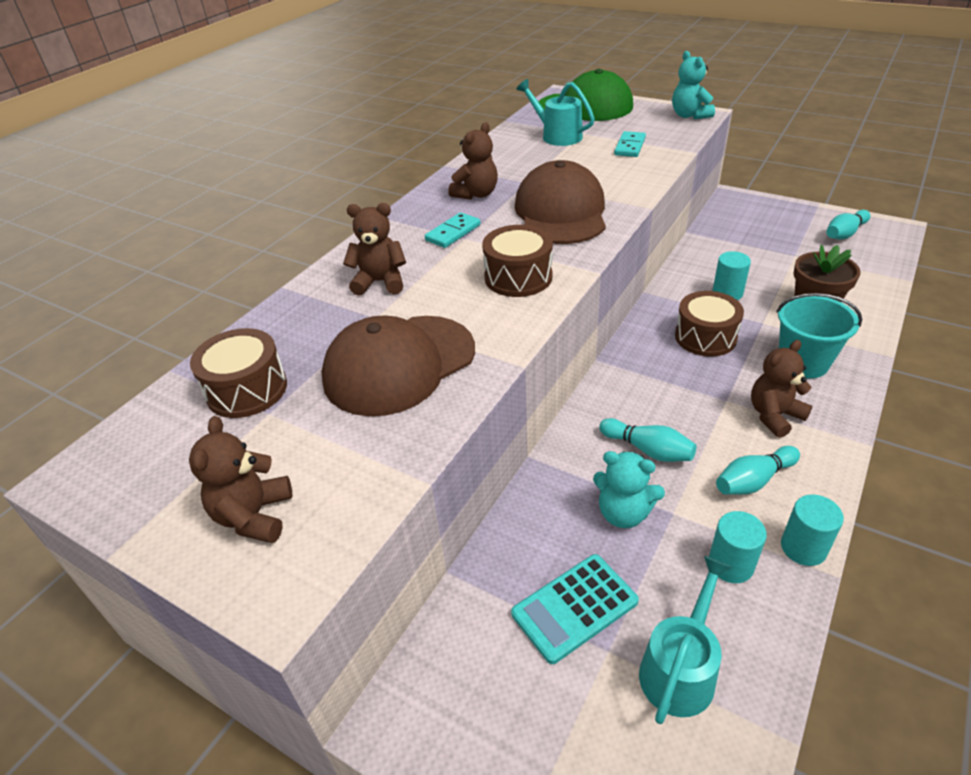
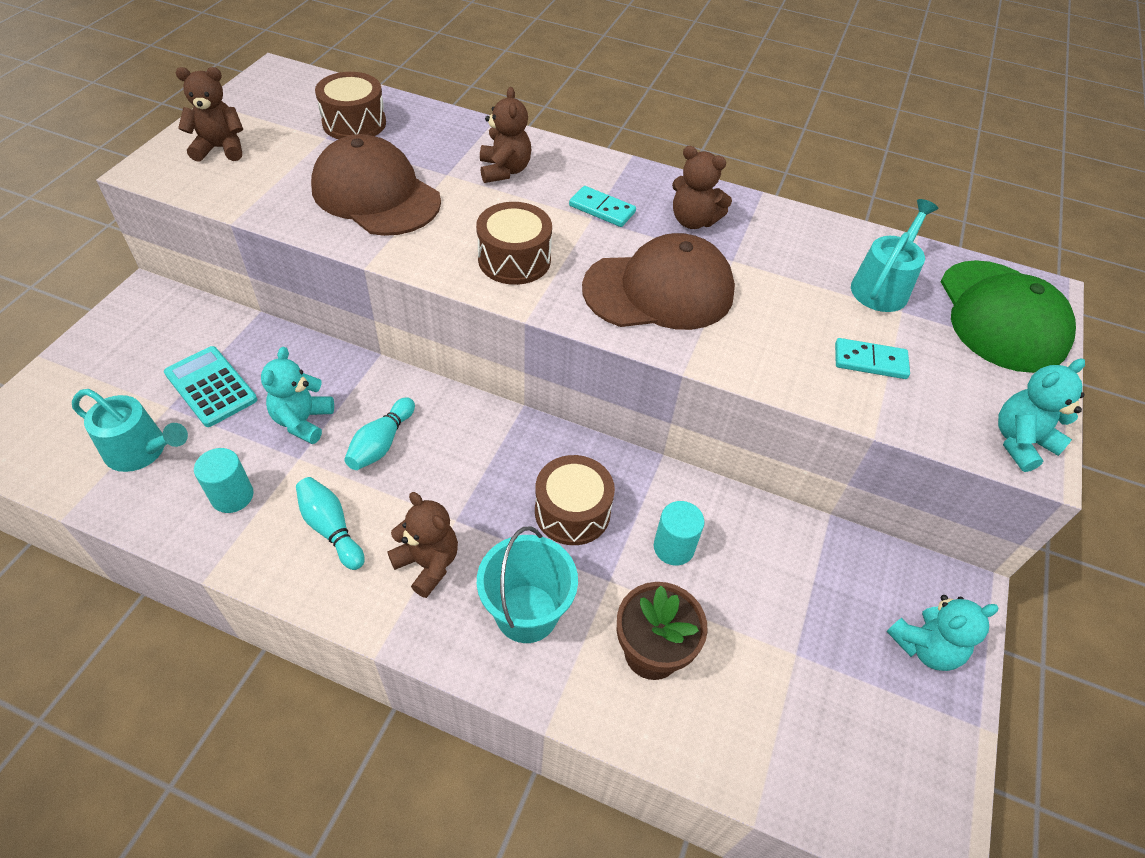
camera: 75 degrees right, 10 degrees up
(774, 214) = (925, 647): none -> turquoise teddy bear
(803, 548) = (240, 558): turquoise cylinder -> none
(844, 233) = (887, 749): turquoise bowling pin -> none

